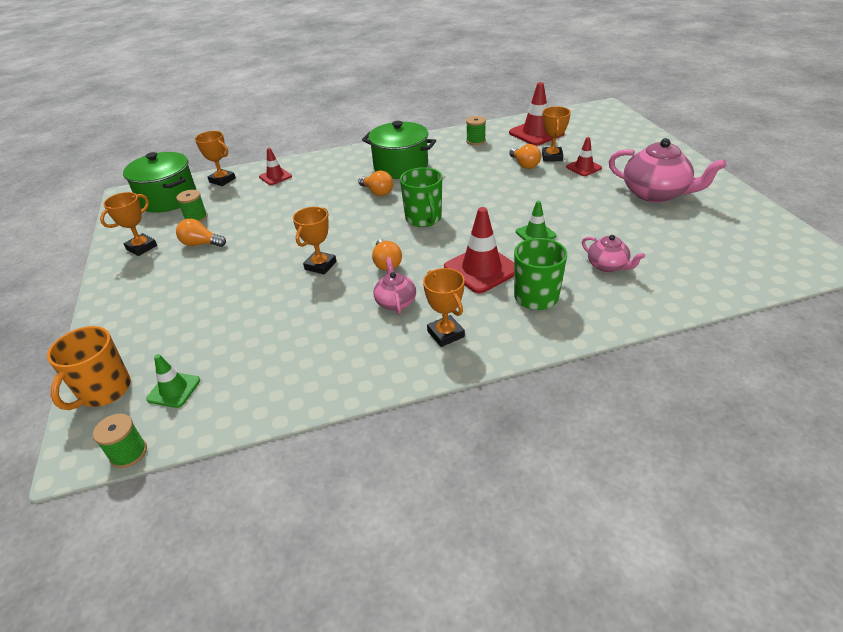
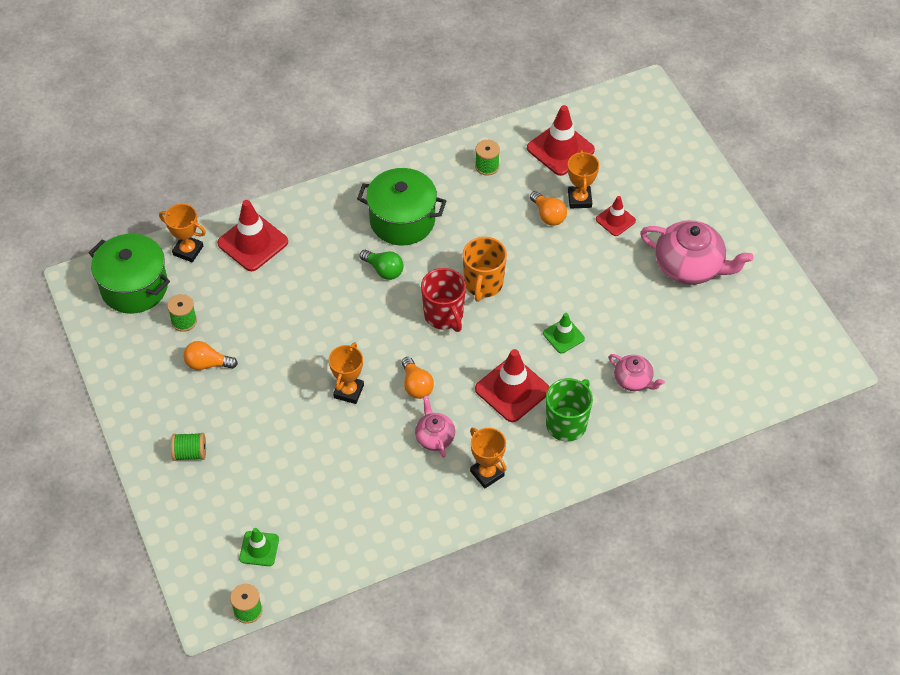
camera: 10 degrees left, 15 degrees up
(104, 391) = (196, 554): orange mug -> orange mug (483, 284)
(141, 247) = (142, 372): orange trophy -> none
(149, 305) = (190, 453): none -> green spool
(275, 177) = (253, 243): red traffic cone -> red traffic cone, size x1.75
(377, 192) = (384, 270): orange light bulb -> green light bulb
(424, 219) = (444, 315): green mug -> red mug

